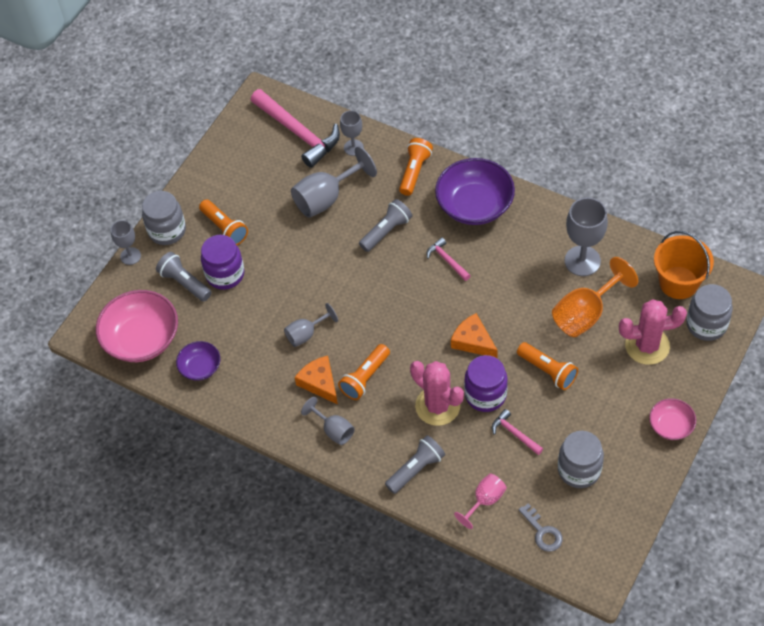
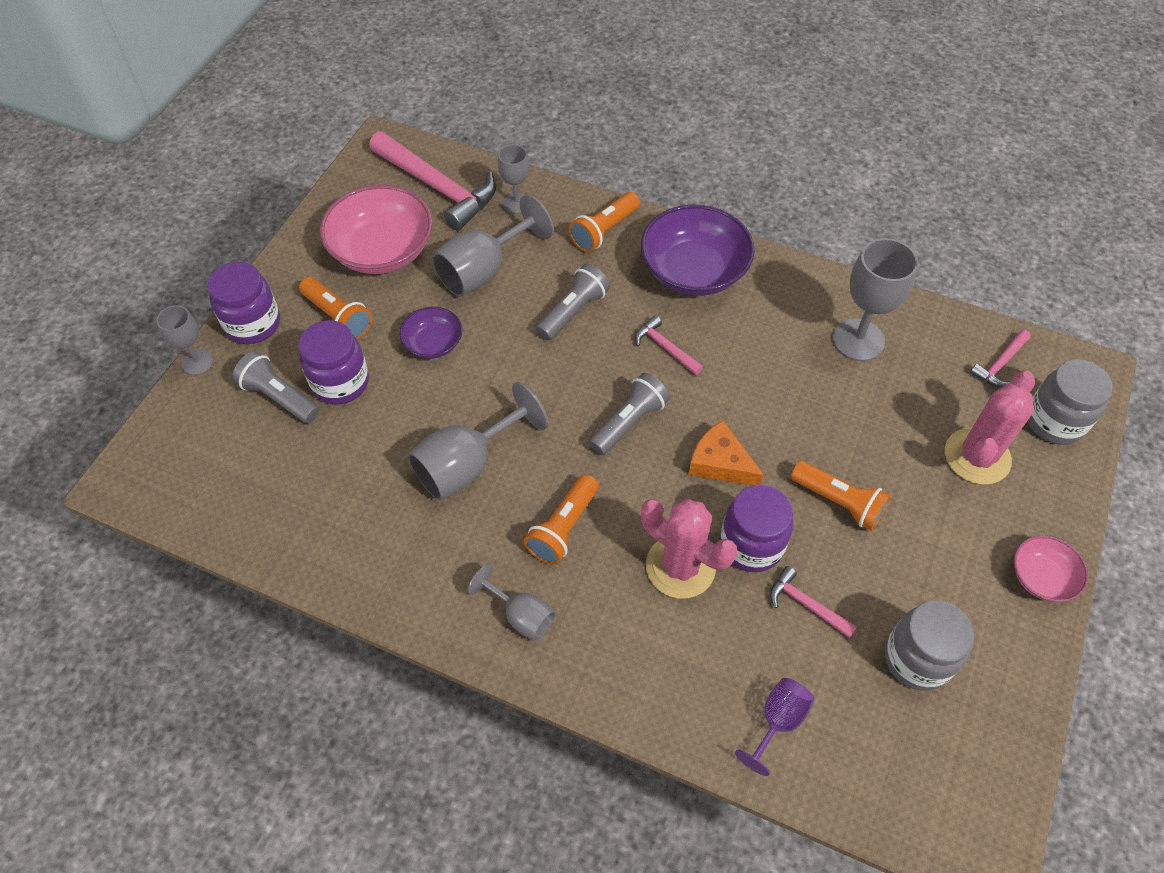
camera: 10 degrees left, 0 degrees up
(141, 338) = (212, 485): pink bowl -> pink bowl (382, 250)
(167, 230) = (253, 324): grey jar -> purple jar
(200, 367) = (304, 525): purple bowl -> purple bowl (433, 343)
(306, 334) = (467, 465): grey goblet -> grey goblet, size x1.70
(320, 383) = (493, 539): orange cheese -> none
(414, 172) = (604, 231): orange flashlight -> orange flashlight turned 150 degrees counterclockwise
(416, 469) = (659, 674): grey flashlight -> grey flashlight (629, 422)
(485, 500) = (777, 721): pink goblet -> purple goblet
(543, 532) = (880, 771): grey key -> none
(586, 314) = (878, 414): orange goblet -> none
(647, 346) = (977, 456): pink cactus -> pink cactus turned 45 degrees counterclockwise
(678, 282) = (1000, 364): orange bucket -> pink hammer

